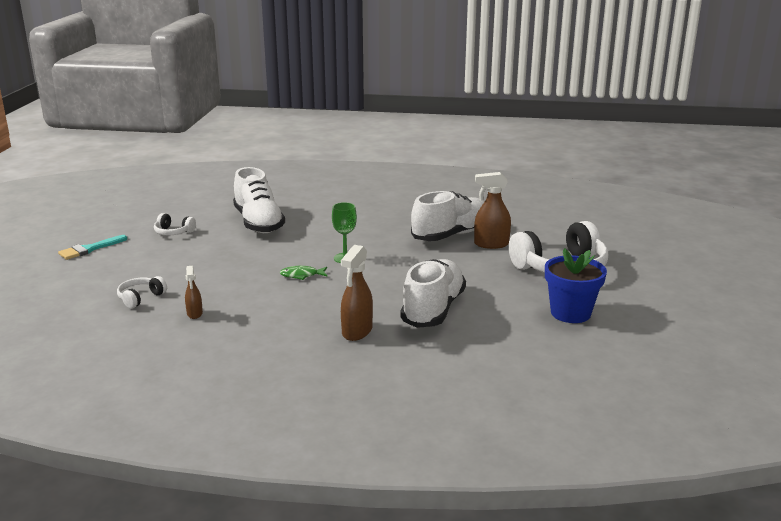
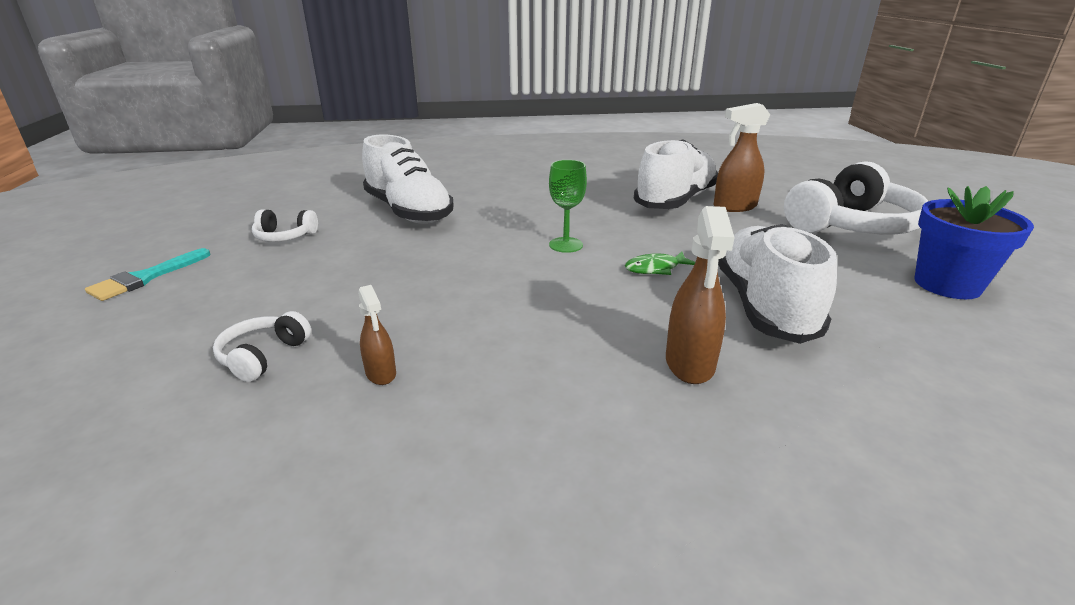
camera: 15 degrees left, 5 degrees up
(301, 275) = (522, 278): green fish -> green fish (655, 268)

